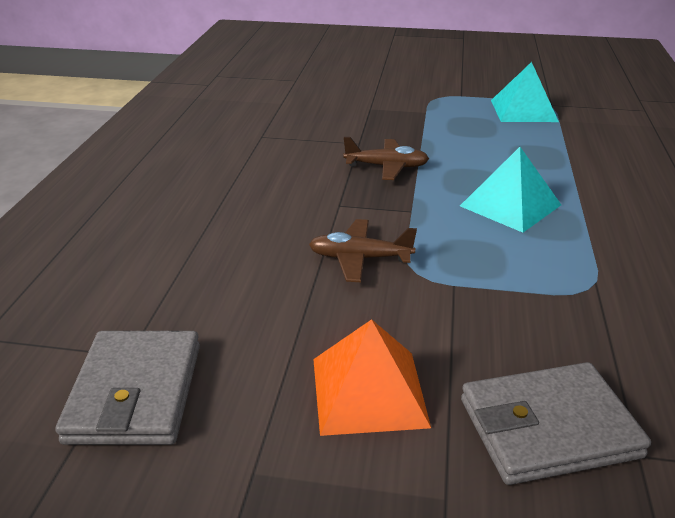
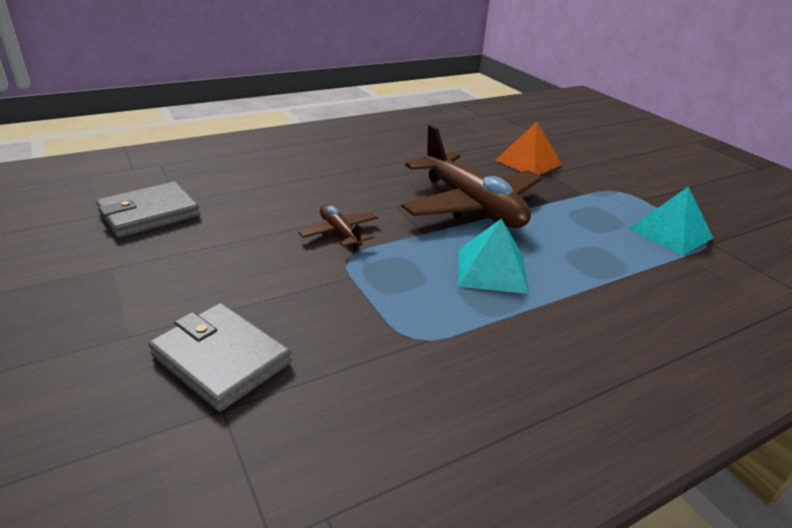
camera: 50 degrees right, 0 degrees up
(369, 391) = (204, 280): orange pyramid -> orange pyramid (528, 162)
(386, 167) = (471, 205): brown plane -> brown plane, size x2.16

